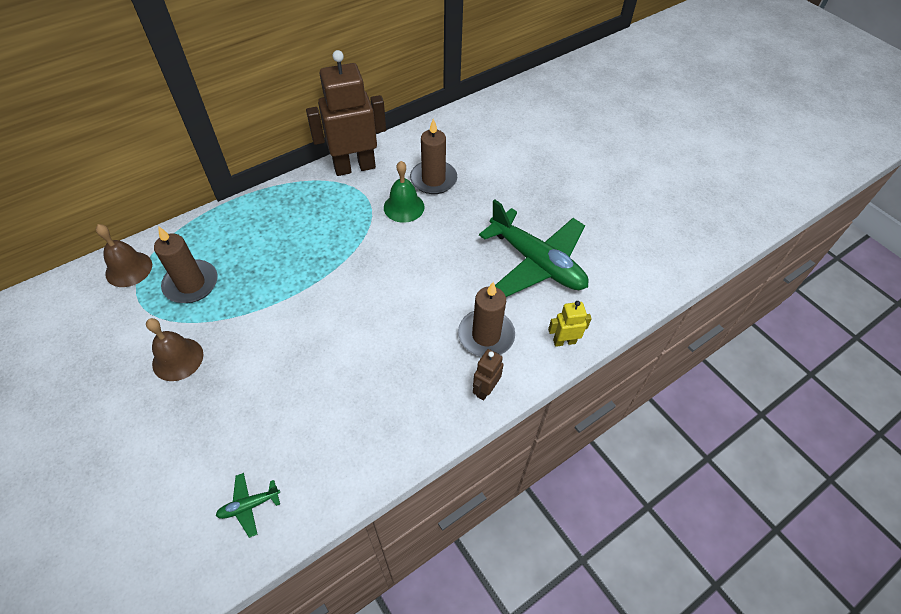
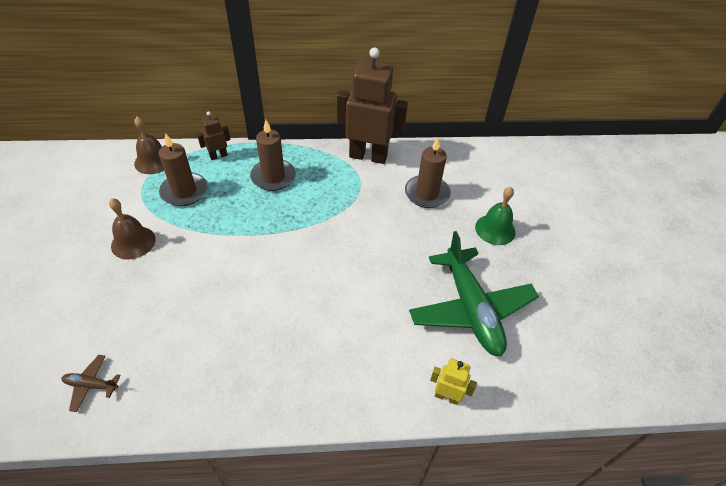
camera: 30 degrees right, 5 degrees down
(249, 505) = (91, 385): green plane -> brown plane
(404, 207) = (385, 205): green bell -> green bell (495, 229)
(485, 389) = (342, 400): brown robot -> brown robot (218, 156)
(486, 335) = (377, 350): brown candle -> brown candle (273, 177)

